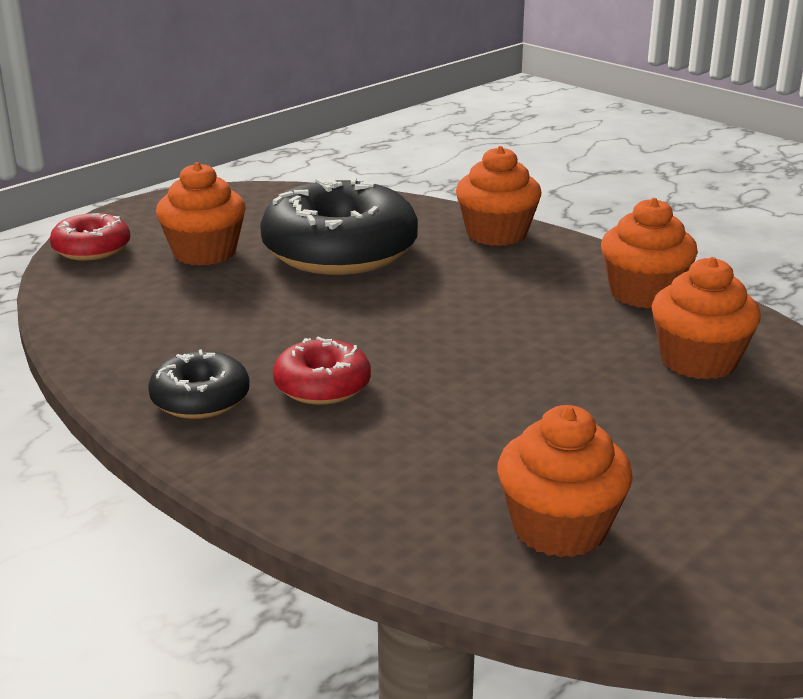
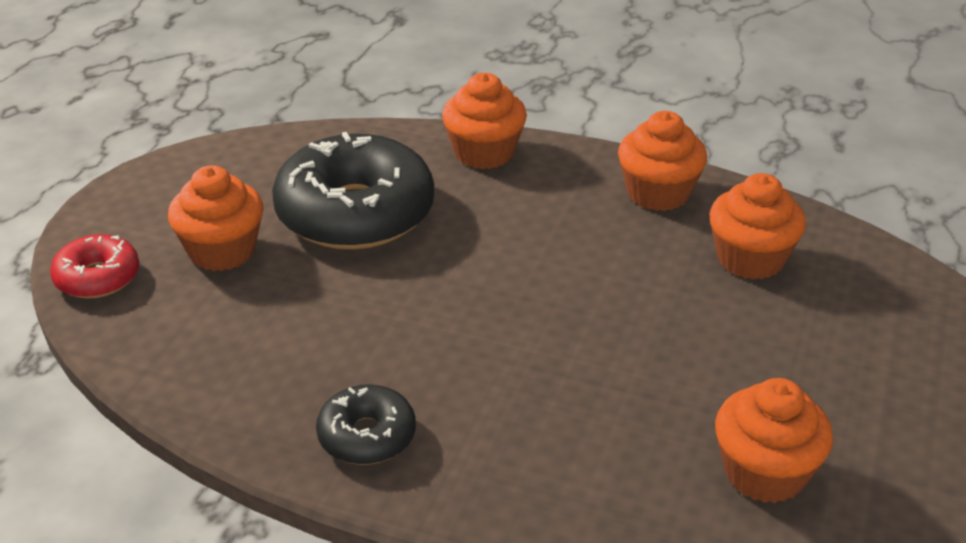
camera: 25 degrees left, 10 degrees up
(322, 386) = (465, 384): red donut -> none

